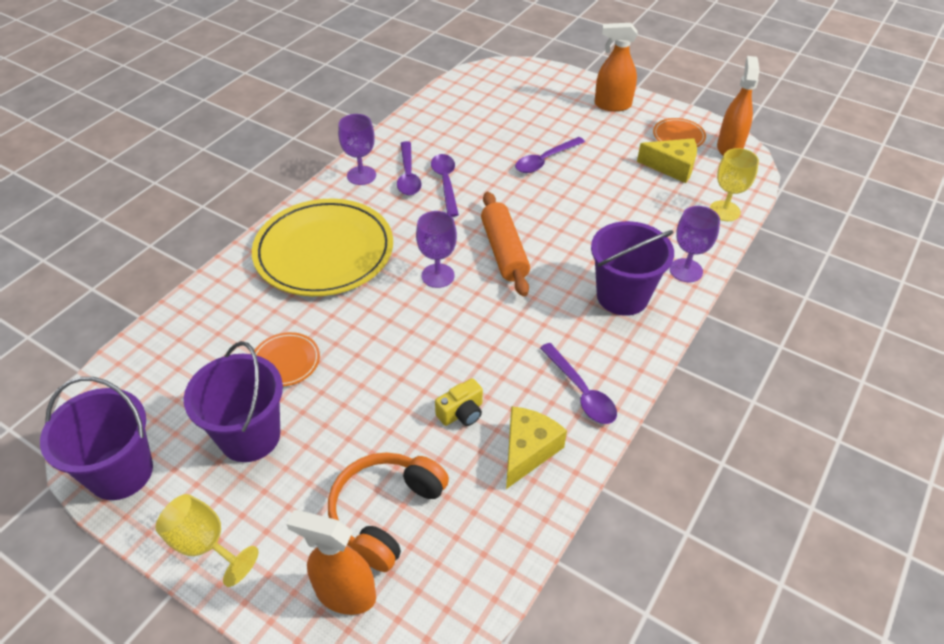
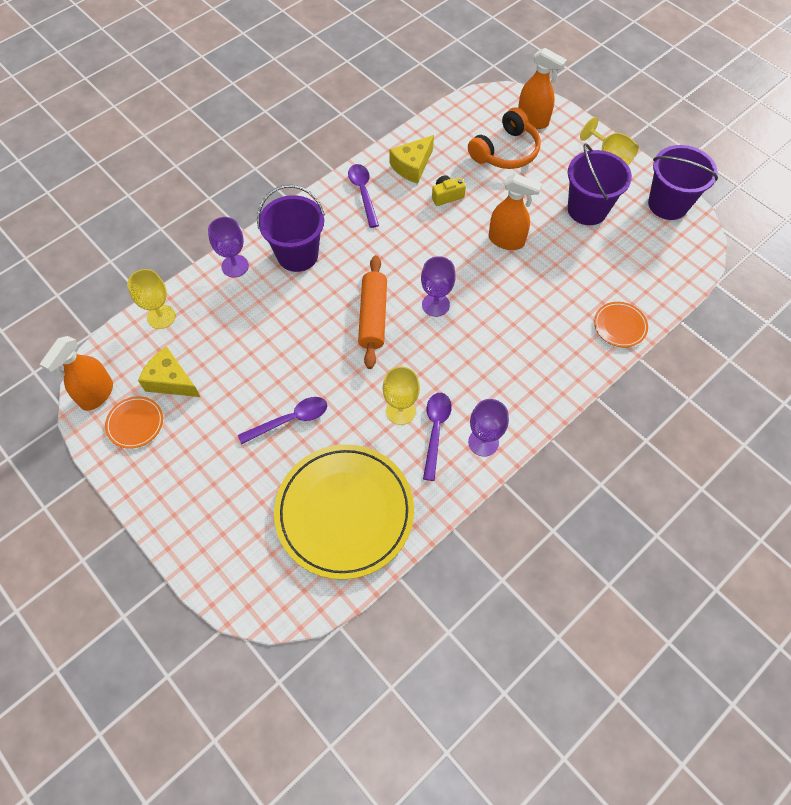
camera: 165 degrees left, 15 degrees up
(286, 361) = (563, 256): orange plate -> orange plate (620, 326)
(324, 252) = (528, 350): yellow plate -> yellow plate (344, 512)
(445, 183) = (400, 411): purple spoon -> yellow goblet
(612, 105) = (173, 494): orange spray bottle -> orange spray bottle (506, 240)

